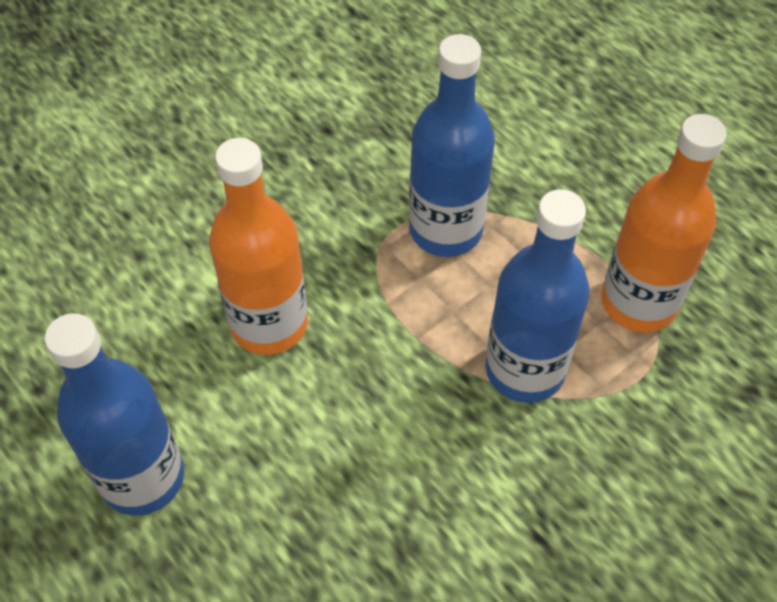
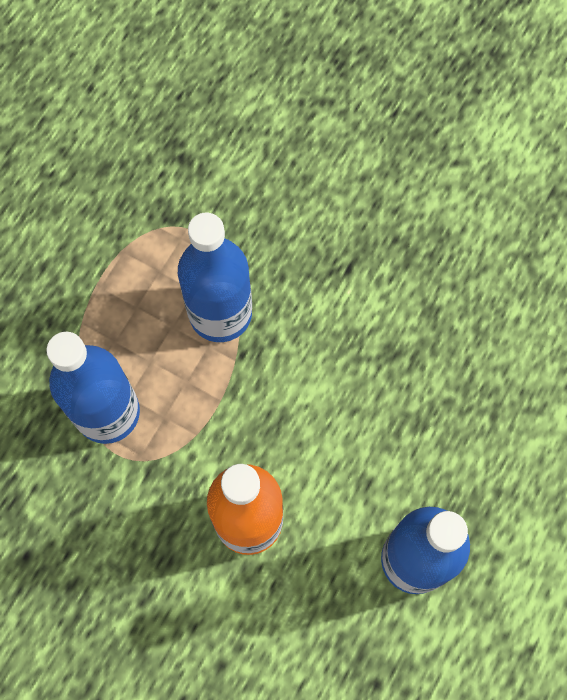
camera: 110 degrees left, 15 degrees up
(638, 302) = (131, 248): orange bottle -> none

